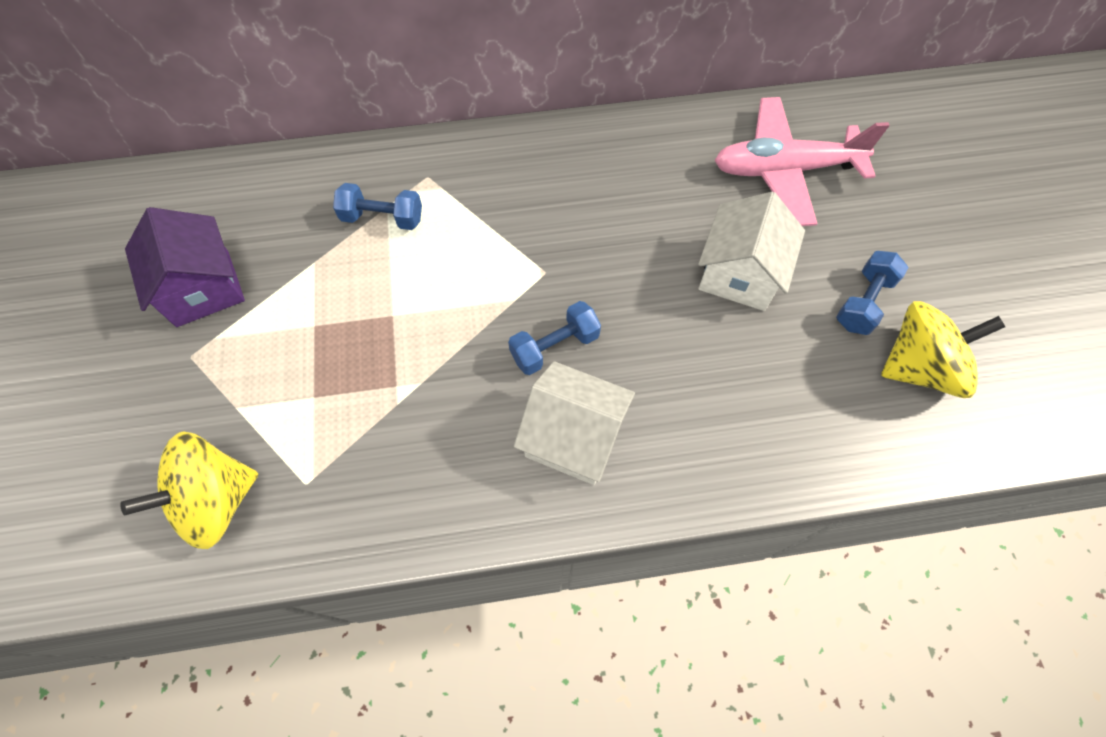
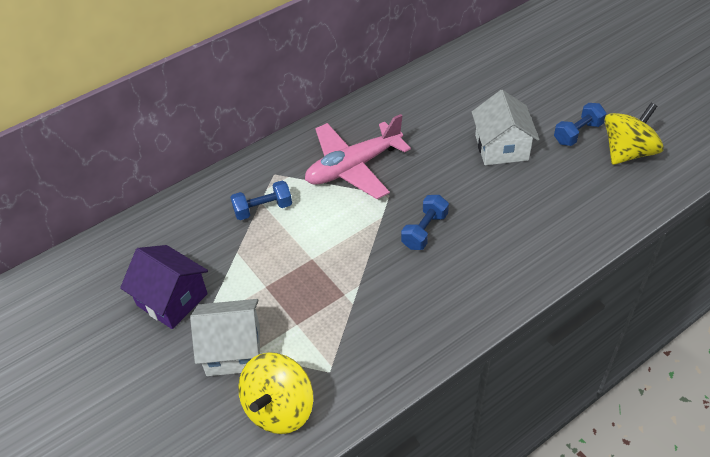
camera: 25 degrees left, 15 degrees down
(573, 437) = (470, 271): white house -> white house (233, 350)
(784, 170) = (487, 84): pink plane -> pink plane (353, 167)
(863, 302) = (577, 133): blue dumbbell -> blue dumbbell turned 45 degrees clockwise

